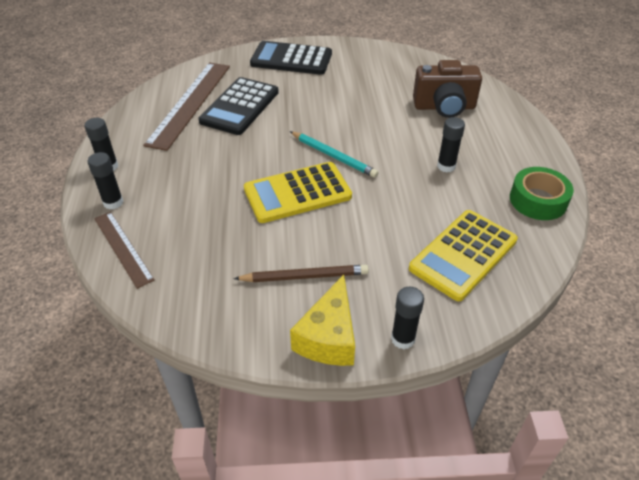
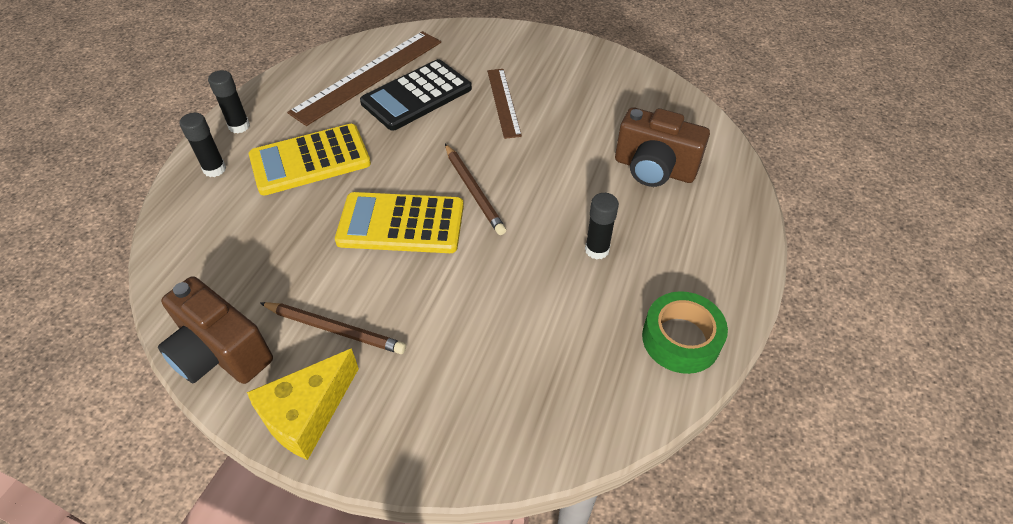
camera: 25 degrees right, 5 degrees up
(123, 248) = (187, 225): brown ruler -> brown ruler (503, 102)
(228, 324) = (221, 353): none -> brown camera
(291, 59) = (515, 51): black calculator -> none
(333, 156) = (473, 191): turquoise pencil -> brown pencil
(403, 339) = (382, 452): black glue stick -> none
(463, 255) = (531, 375): yellow calculator -> yellow calculator (310, 160)

